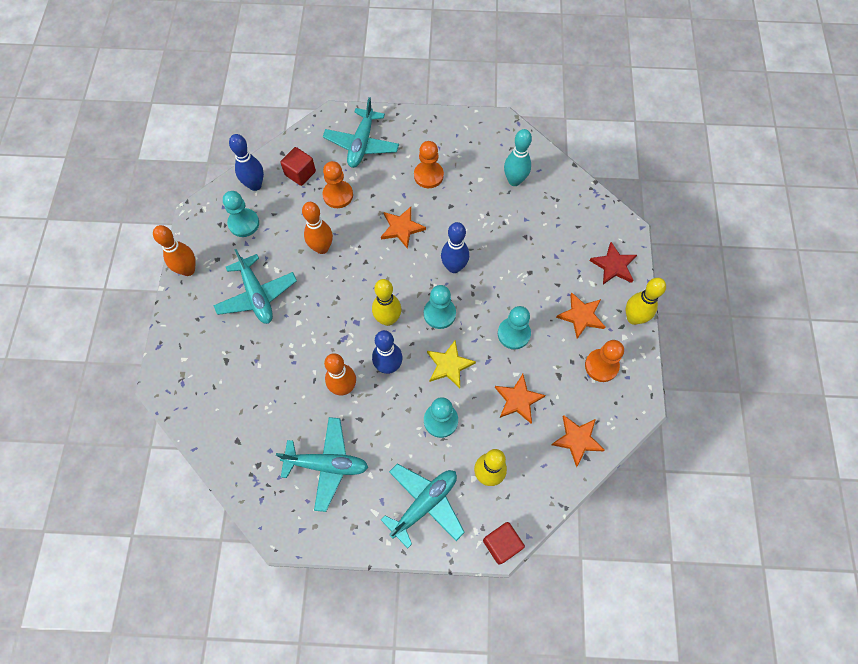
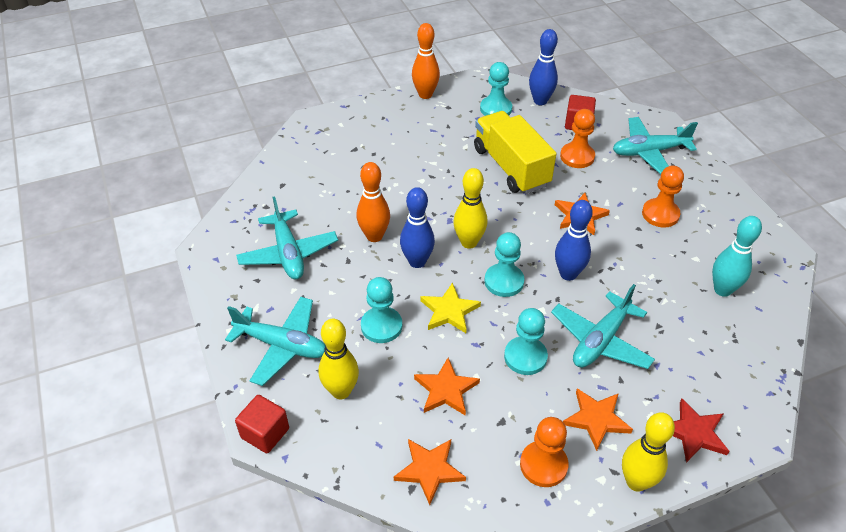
camera: 65 degrees right, 20 degrees down
(257, 295) = (430, 143): turquoise plane -> turquoise plane (600, 340)
(322, 248) = (511, 167): orange bowling pin -> yellow truck

